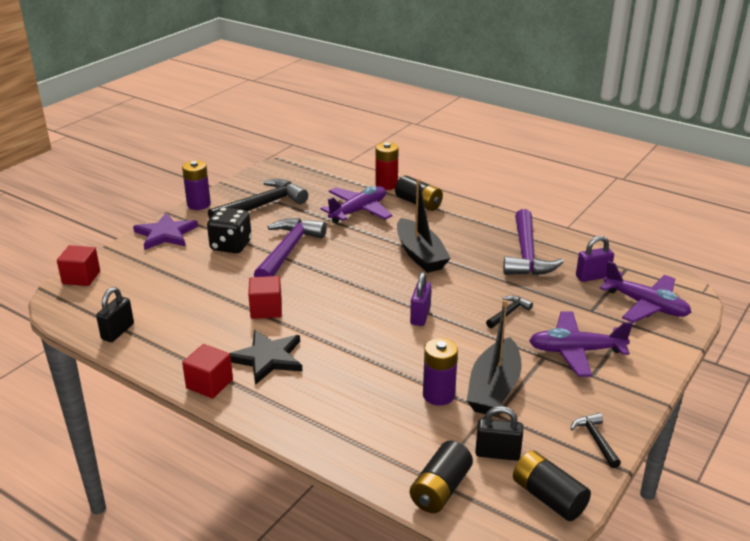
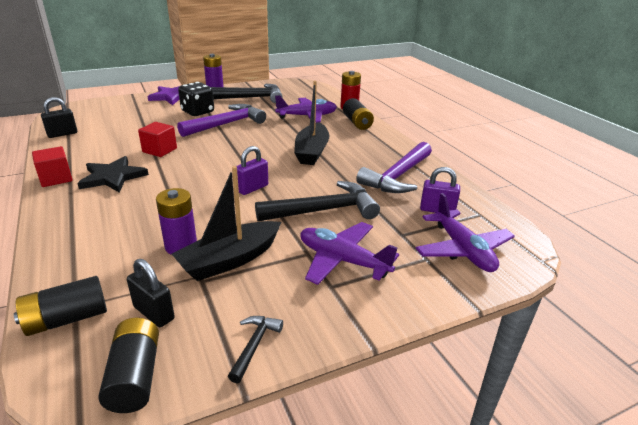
camera: 30 degrees right, 0 degrees up
(81, 277) = (94, 104): red cube -> none
(508, 313) = (324, 210): black hammer -> black hammer, size x2.12

